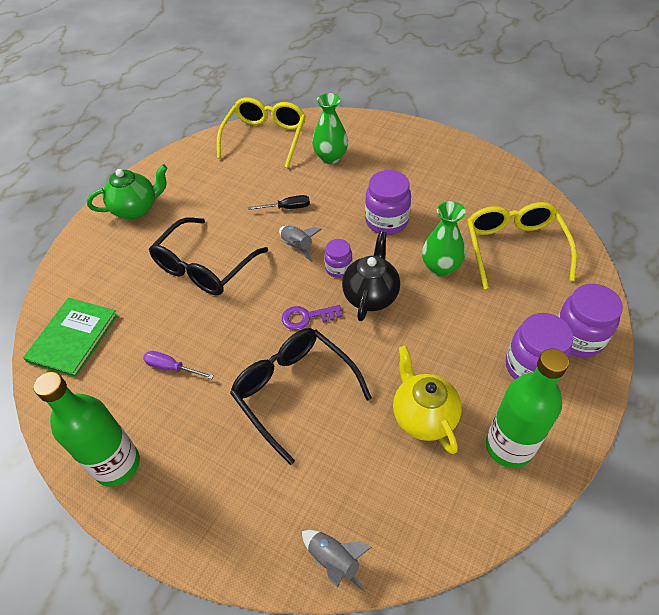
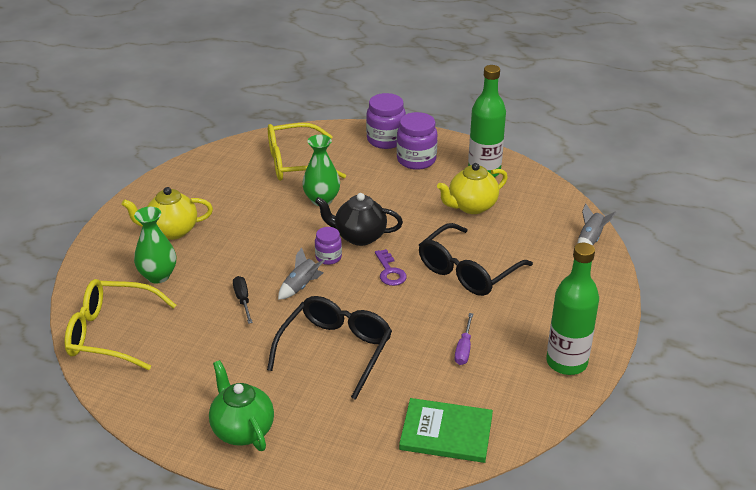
camera: 100 degrees left, 15 degrees down
(204, 267) = (336, 350): black glasses -> black glasses turned 90 degrees counterclockwise
(386, 221) = (263, 232): purple jar -> none
(393, 162) = (171, 231): none -> yellow teapot

